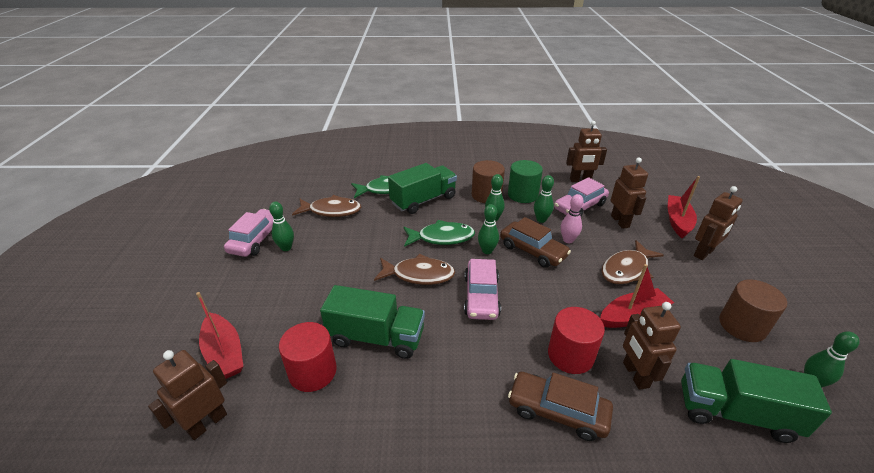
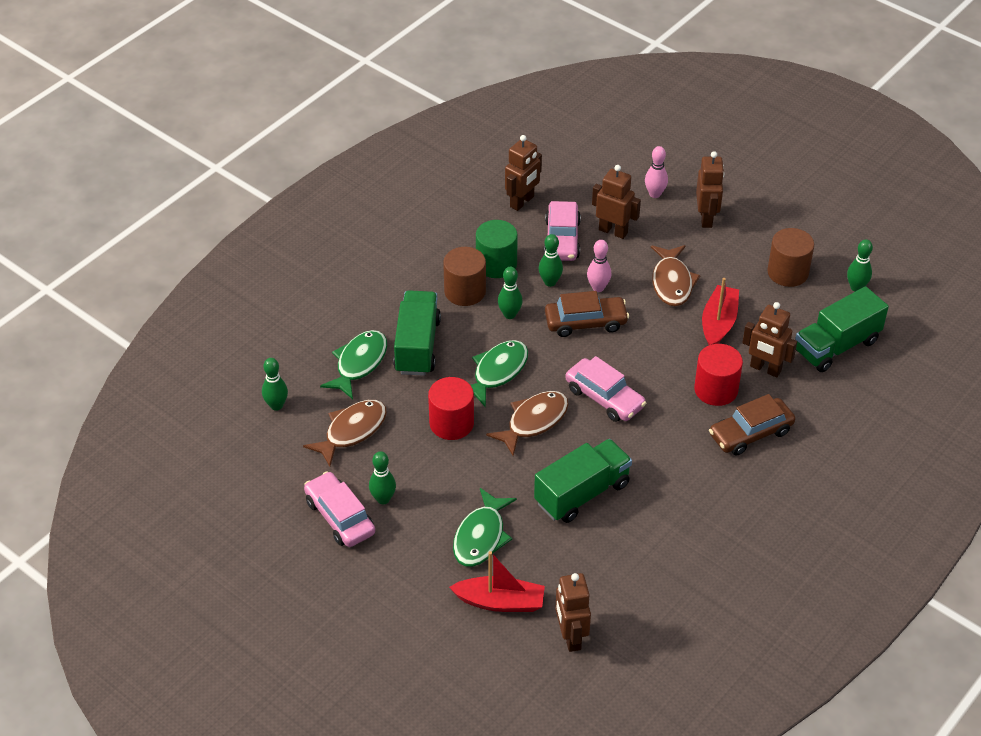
camera: 50 degrees left, 10 degrees up
(286, 307) = (481, 536): none -> green fish
(313, 372) = (580, 552): red cylinder -> red cylinder (451, 423)
(487, 251) = (552, 353): green bowling pin -> green bowling pin (276, 405)
(677, 221) = (655, 194): red boat -> pink bowling pin

